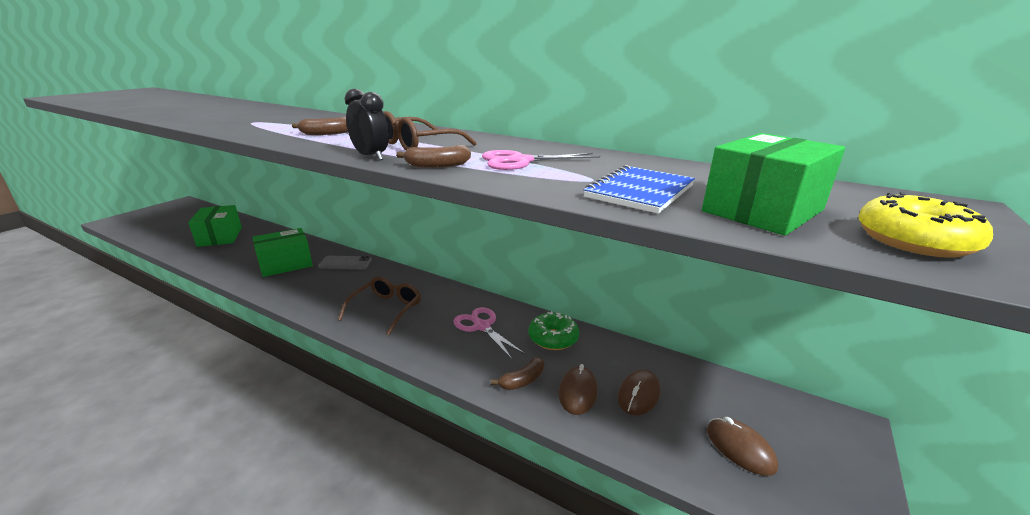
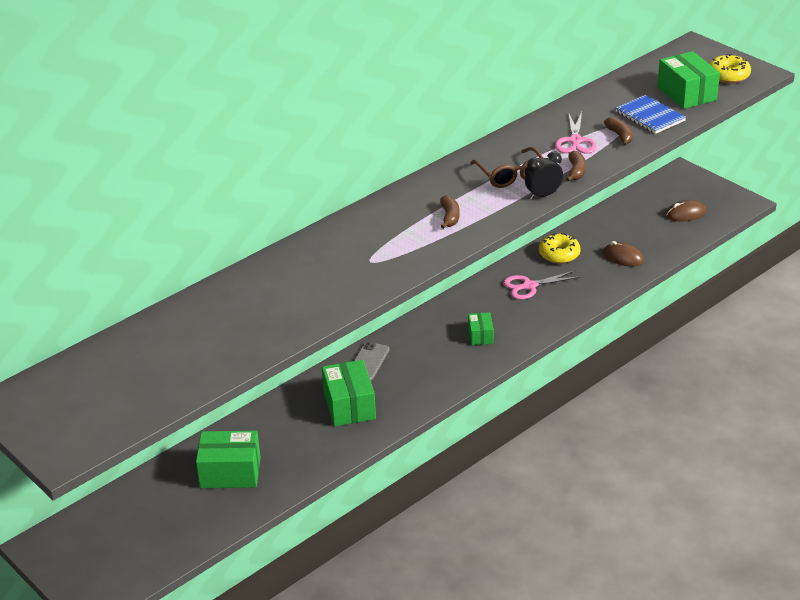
camera: 70 degrees left, 10 degrees up
(386, 309) = (480, 335): brown glasses -> green box
(522, 380) = (603, 277): brown banana -> brown banana (620, 136)
(553, 338) = (559, 254): green donut -> yellow donut
(638, 395) = (633, 234): brown mouse -> none

